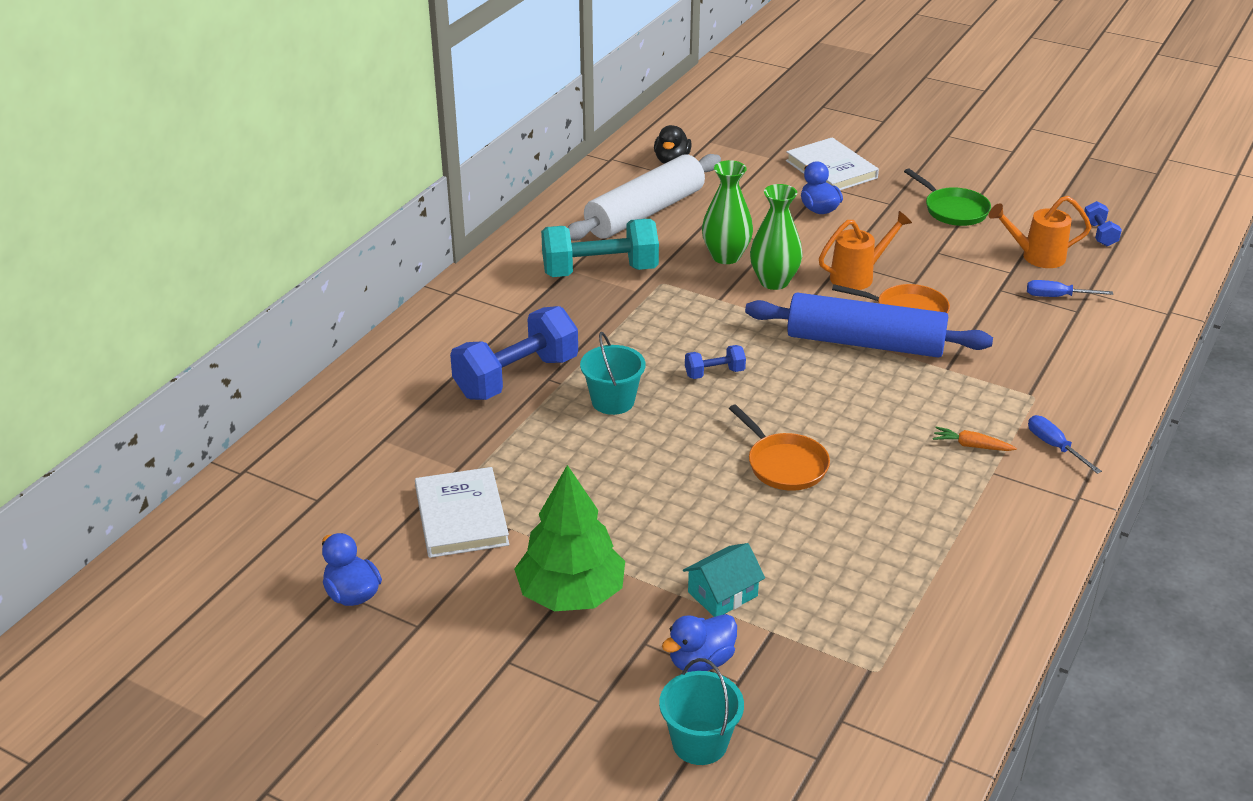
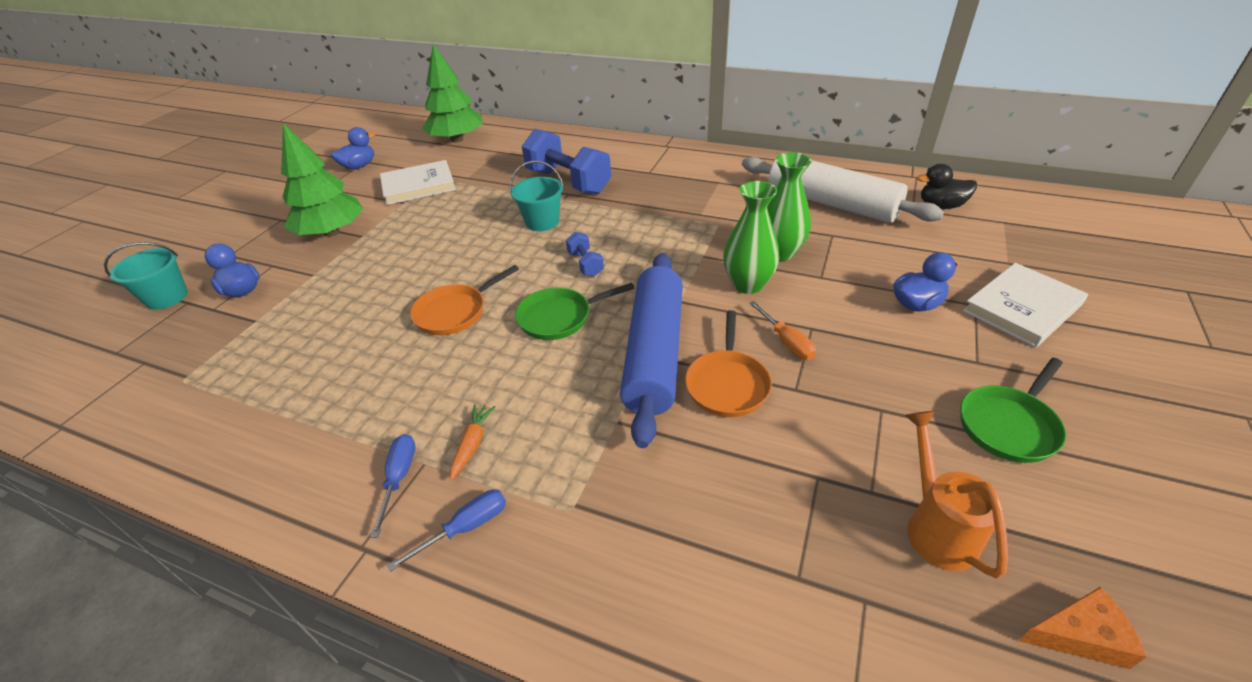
camera: 85 degrees right, 5 degrees up
(310, 485) = (457, 139): none -> green tree
(600, 271) = (722, 195): turquoise dumbbell -> none
(722, 594) = (305, 294): turquoise house -> none
(805, 394) = (559, 317): none -> green pan
(858, 276) = (786, 342): orange watering can -> orange screwdriver
(1057, 297) = (829, 551): blue screwdriver -> blue screwdriver (399, 478)
(1099, 234) = (1079, 635): blue dumbbell -> orange cheese

